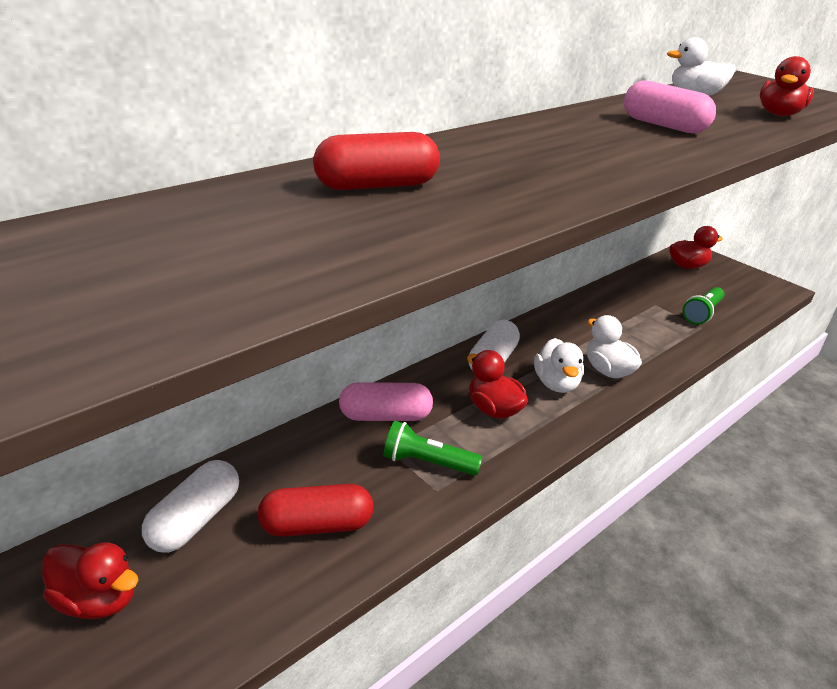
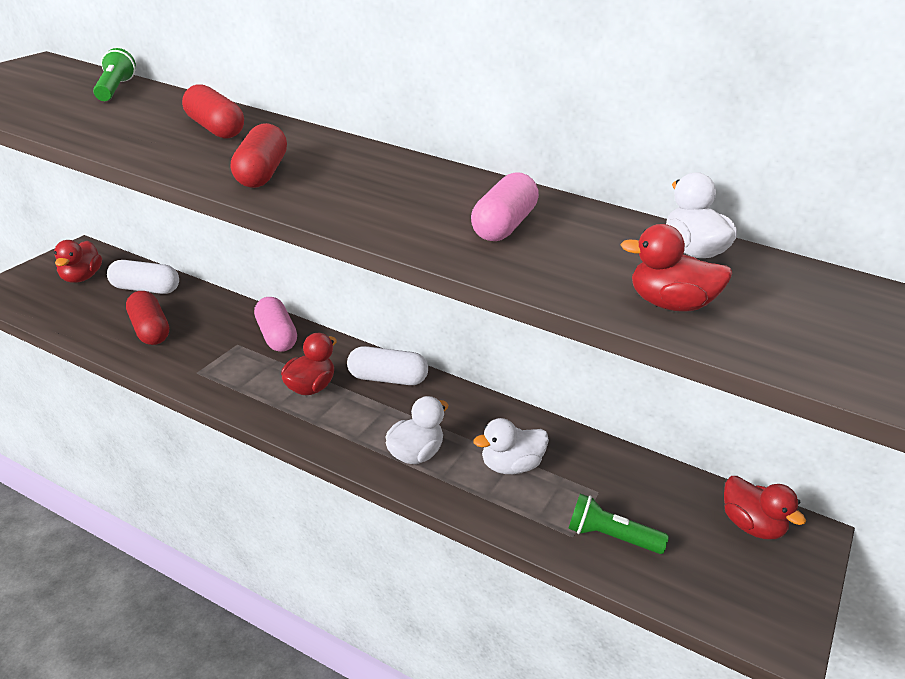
camera: 70 degrees right, 0 degrees up
(427, 463) = (226, 363): green flashlight -> green flashlight (114, 89)
(540, 182) = (260, 174): none -> red capsule
(556, 384) = (370, 420): white duck -> white duck (510, 466)

